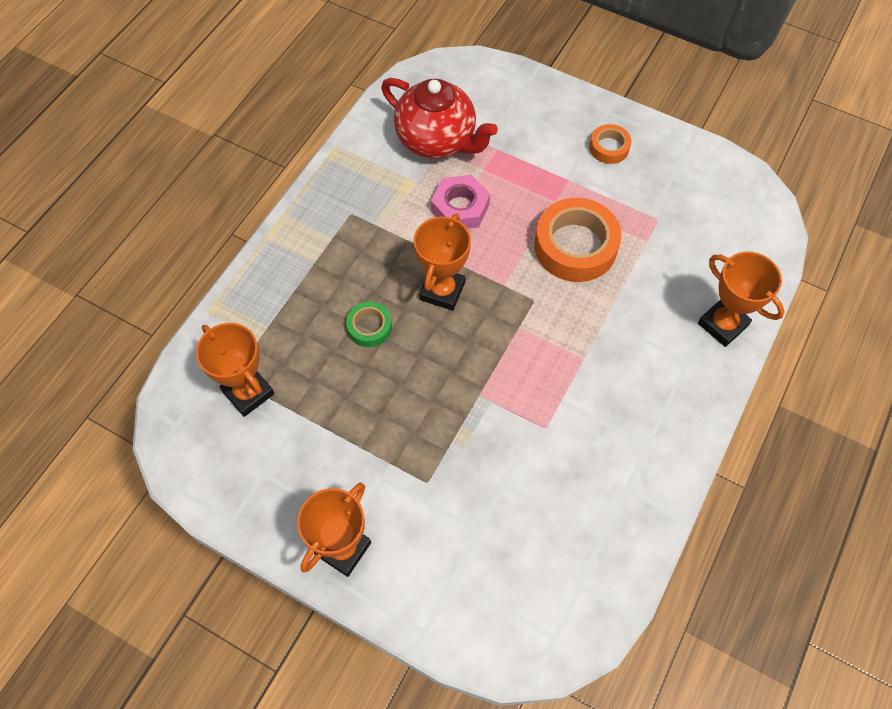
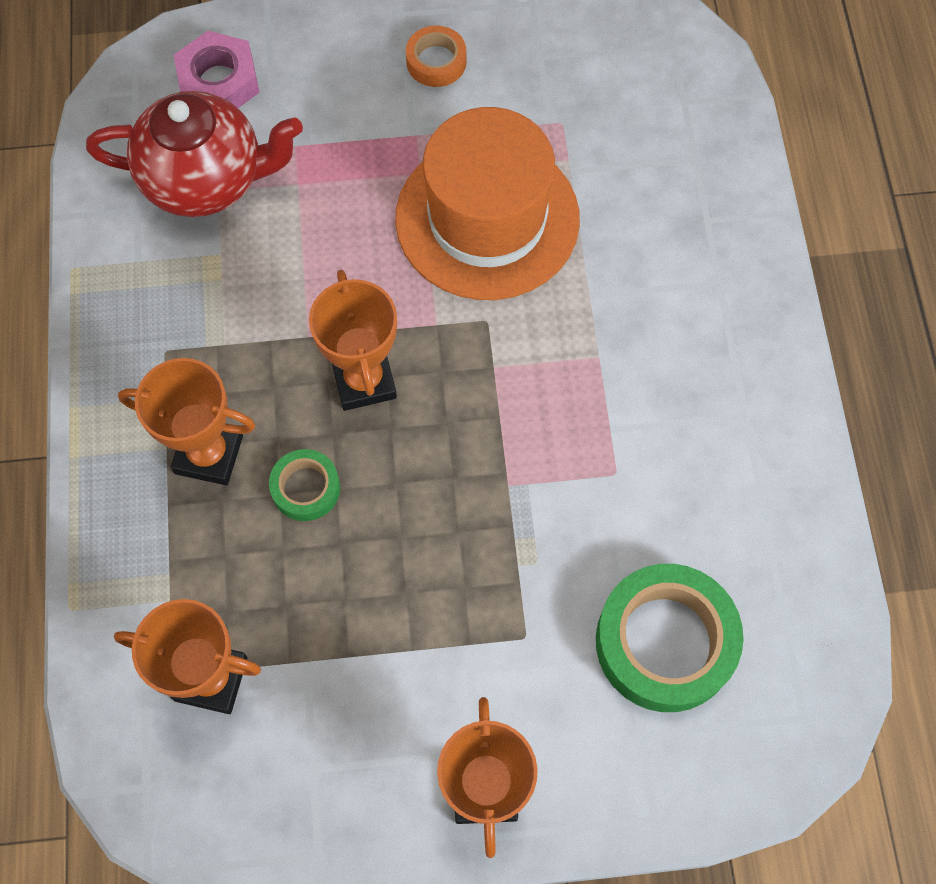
camera: 35 degrees left, 5 degrees up
(460, 207) = (305, 255): pink nut -> pink nut (219, 81)
(504, 538) = (665, 642): none -> green tape
(575, 246) = (487, 219): orange tape -> orange hat
(722, 324) = (727, 212): orange trophy -> orange trophy (209, 454)

